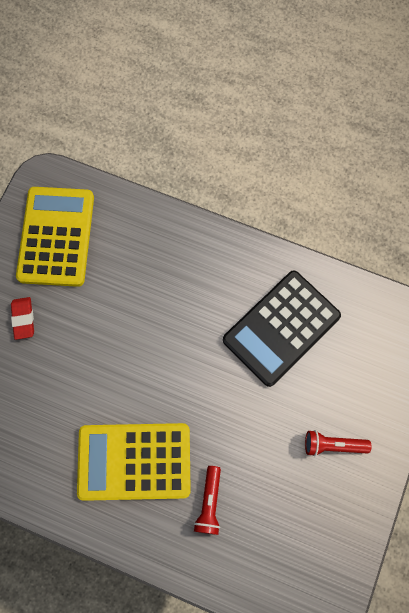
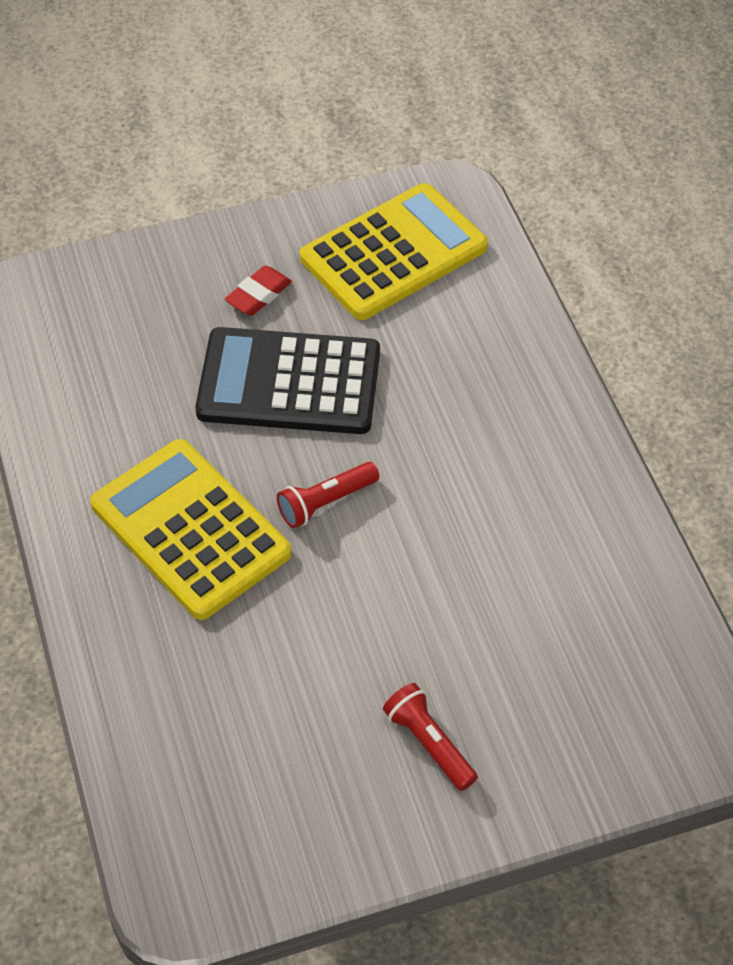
camera: 50 degrees right, 20 degrees down
(209, 503) = (213, 649): red flashlight -> red flashlight (325, 502)
(281, 328) = (529, 568): black calculator -> black calculator (289, 383)

